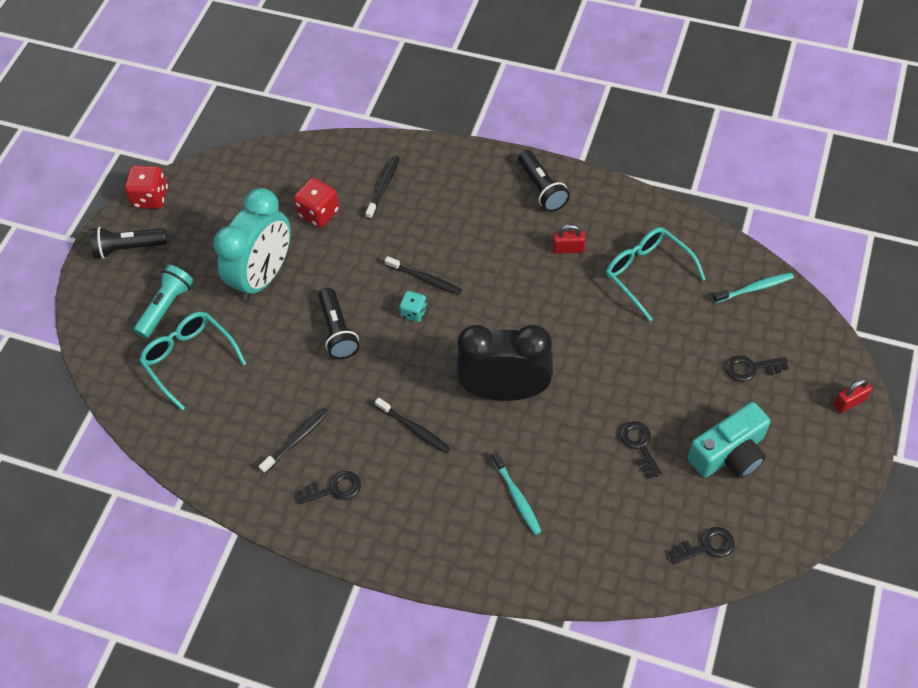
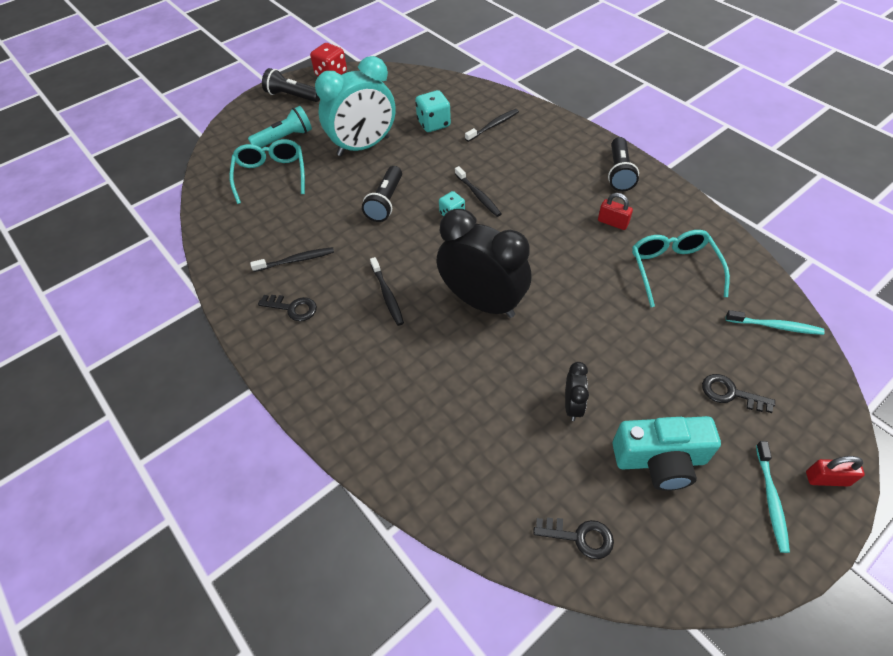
camera: 30 degrees right, 5 degrees down
(319, 213) = (434, 124): red dice -> turquoise dice
(517, 497) = (430, 391): turquoise toothbrush -> turquoise toothbrush (771, 500)
(639, 445) = (572, 405): black key -> black clock

